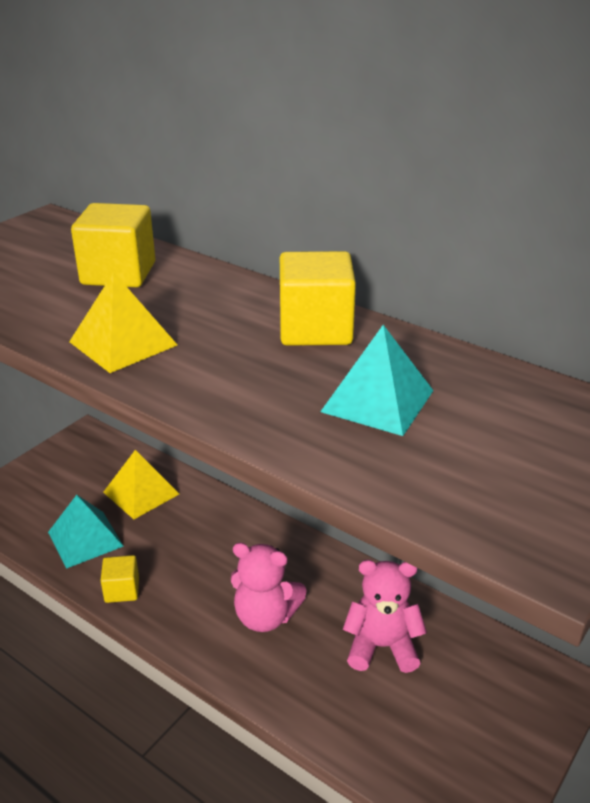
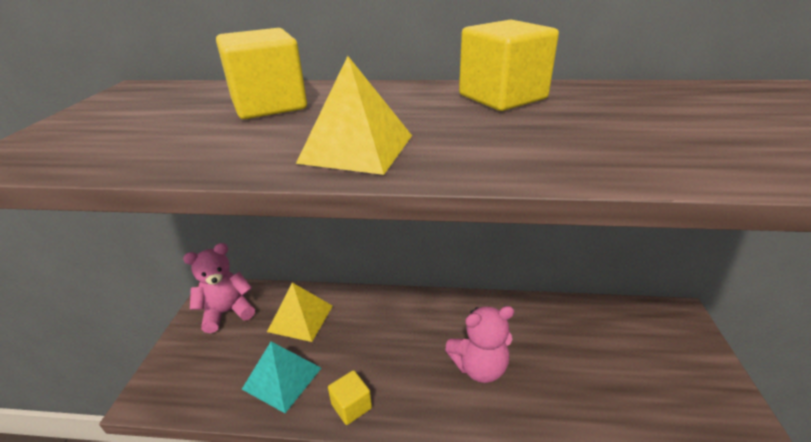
camera: 30 degrees left, 0 degrees up
(378, 401) = (638, 123): turquoise pyramid -> none
(381, 646) = (571, 347): pink teddy bear -> pink teddy bear (227, 312)

